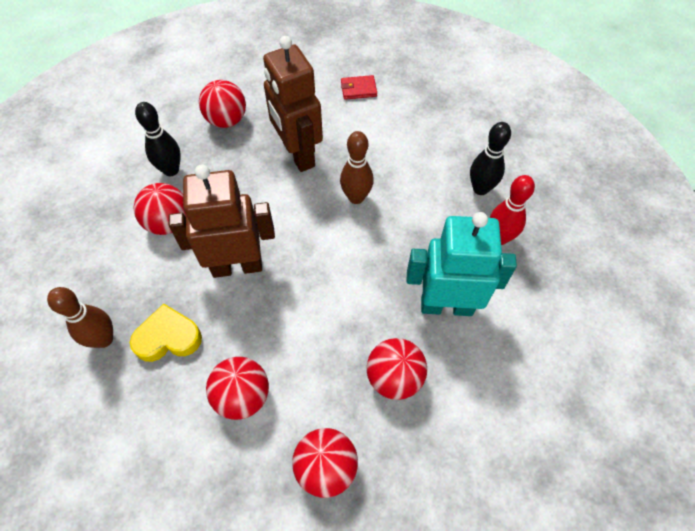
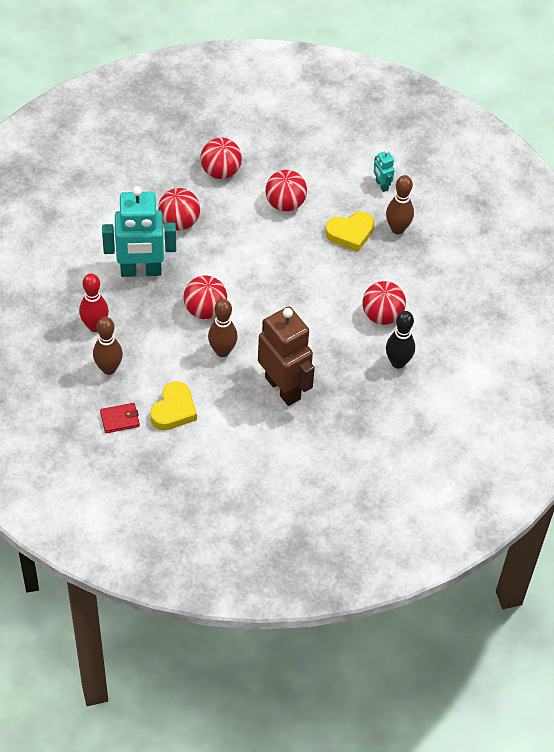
camera: 170 degrees right, 5 degrees down
(96, 416) = (381, 185): none -> turquoise robot
(227, 120) = (362, 419): red ball -> red ball (205, 310)
(237, 266) = (313, 286): brown robot -> none
(358, 89) = (234, 468): red wallet -> red wallet (120, 419)
(412, 142) = (174, 410): none -> yellow heart
(480, 189) = (108, 368): black bowling pin -> brown bowling pin

